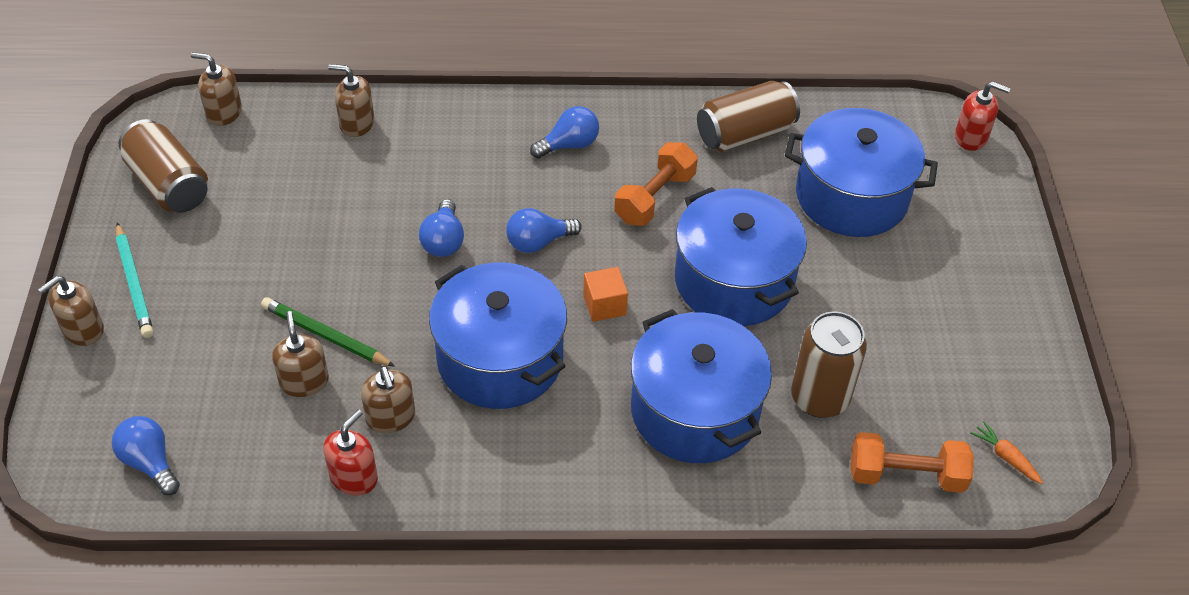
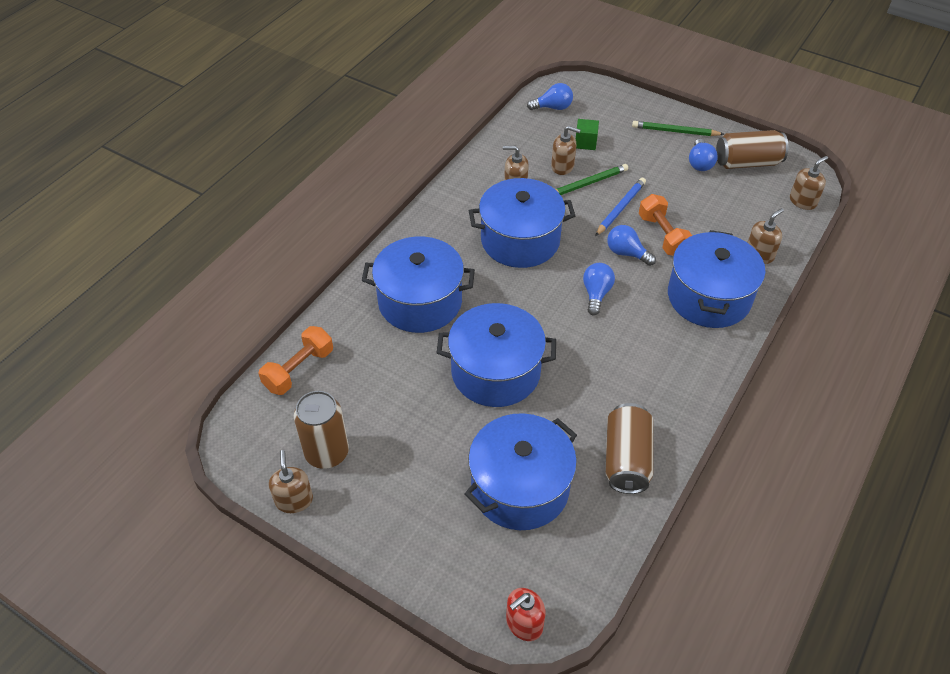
camera: 125 degrees right, 0 degrees up
(83, 330) = (653, 108): brown soap dispenser -> brown soap dispenser (294, 500)
(134, 283) = (675, 131): turquoise pencil -> green pencil
(225, 378) = (585, 142): none -> green cube
(354, 477) = (490, 163): red soap dispenser -> none
(357, 279) = (620, 208): none -> blue pencil
(465, 144) = (709, 297): none -> blue pot
(569, 145) = (676, 349): blue light bulb -> blue light bulb (700, 163)
(604, 305) = (524, 300): orange cube -> none
(655, 198) = (596, 370): orange dumbbell -> orange dumbbell (662, 235)
(819, 398) = (379, 362): brown can -> brown can (327, 453)
(1005, 457) = (264, 426): orange carrot -> none

